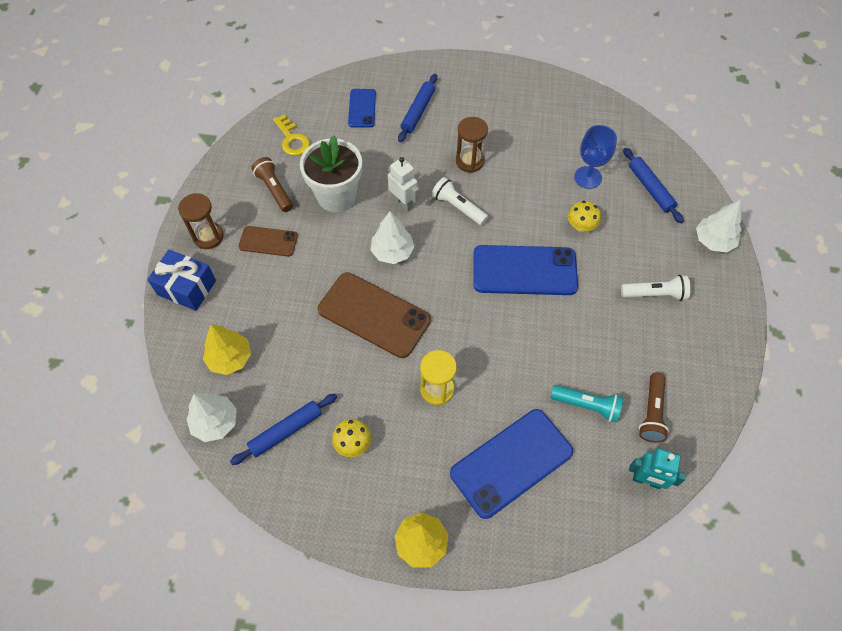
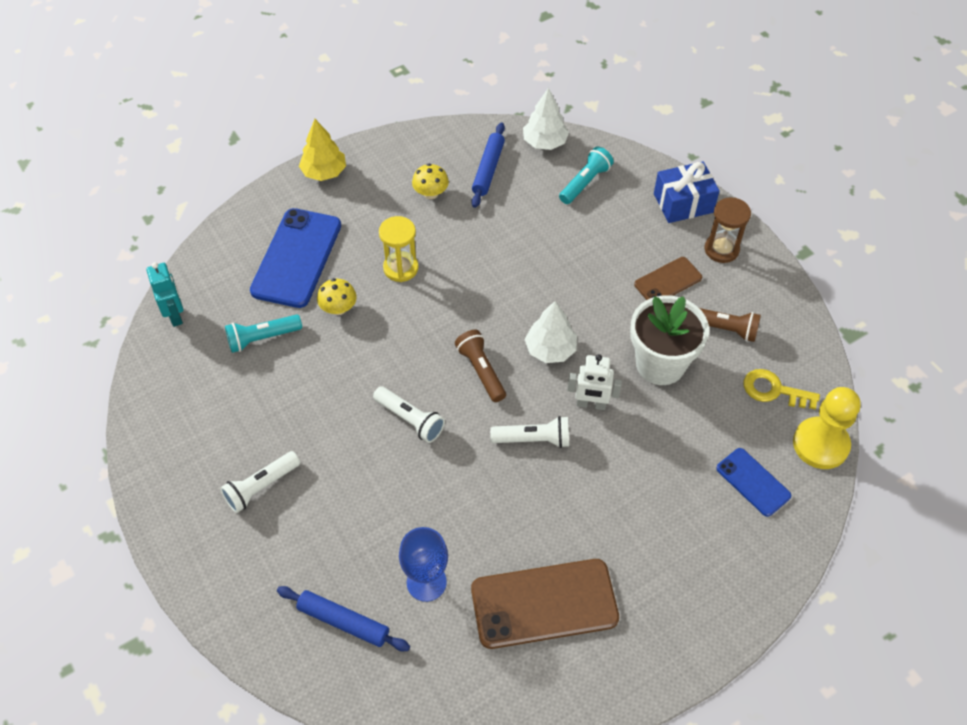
camera: 140 degrees right, 5 degrees down
(230, 358) = (585, 183): yellow tree -> turquoise flashlight
(305, 100) = (820, 444): none -> yellow pawn
(374, 315) = (509, 287): brown phone -> brown phone (544, 604)
(418, 111) = (691, 526): blue rolling pin -> none
(469, 161) = (572, 503): brown hourglass -> none
(524, 270) = (410, 420): blue phone -> white flashlight
(581, 226) = (389, 511): yellow mushroom -> yellow mushroom (338, 308)
(646, 480) = (175, 315): turquoise robot -> turquoise robot turned 90 degrees clockwise
(651, 413) = (200, 370): brown flashlight -> brown flashlight (481, 371)
(713, 241) = (229, 601): white tree -> none

